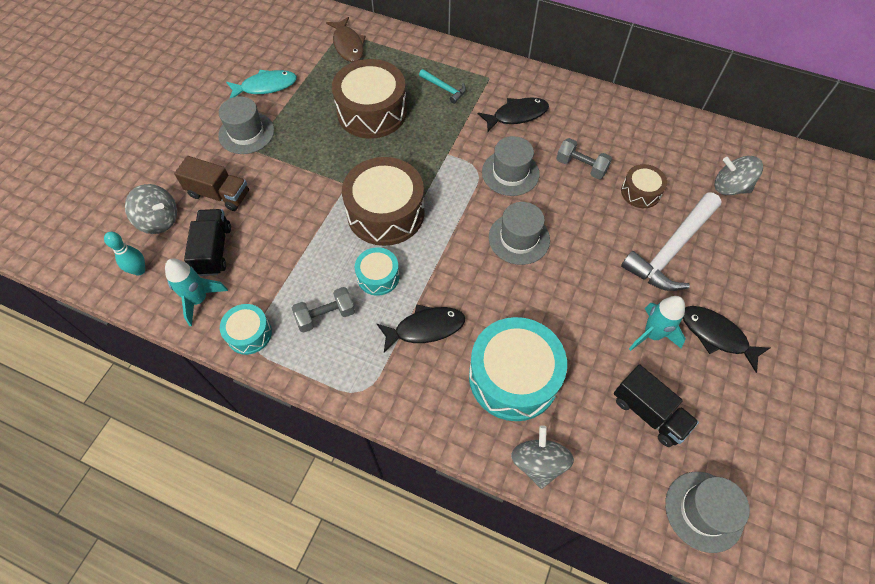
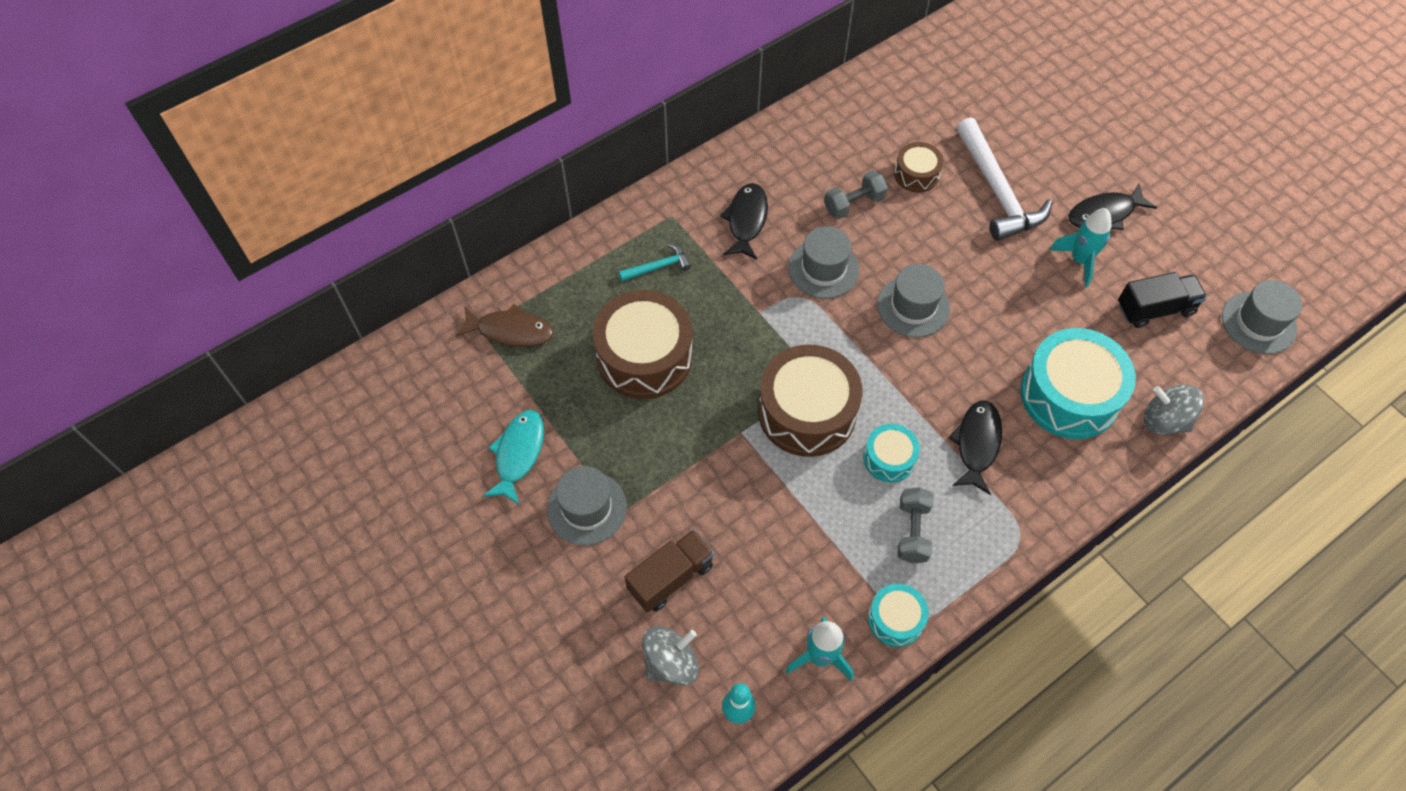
camera: 60 degrees left, 0 degrees up
(214, 250) = (756, 614): black truck -> none
(730, 187) = (952, 103): grey spinning top -> none

